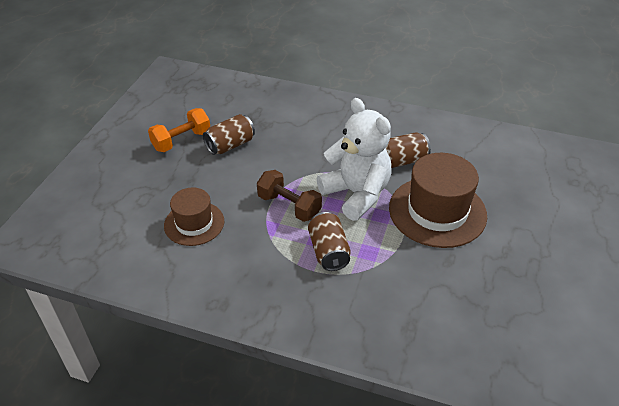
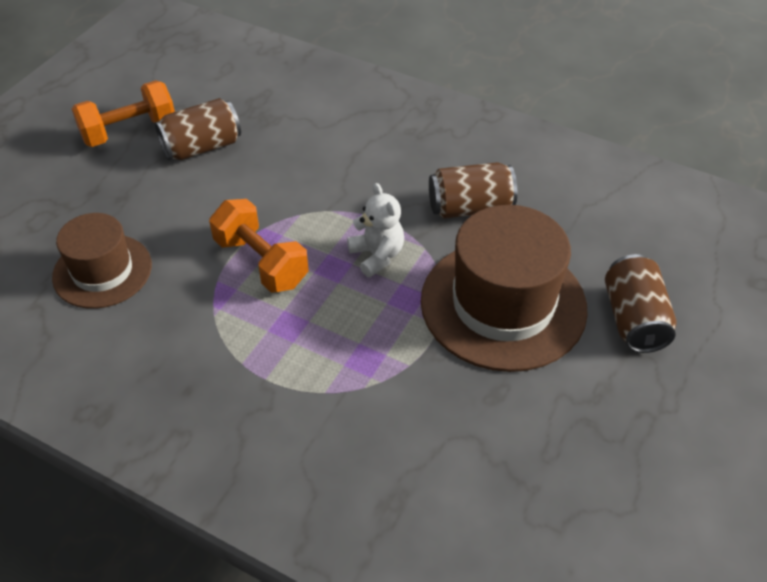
camera: 10 degrees right, 5 degrees up
(289, 206) = (261, 262): brown dumbbell -> orange dumbbell
(328, 251) = (299, 349): brown can -> brown can (634, 319)
(356, 194) = (377, 255): white teddy bear -> white teddy bear, size x0.48

